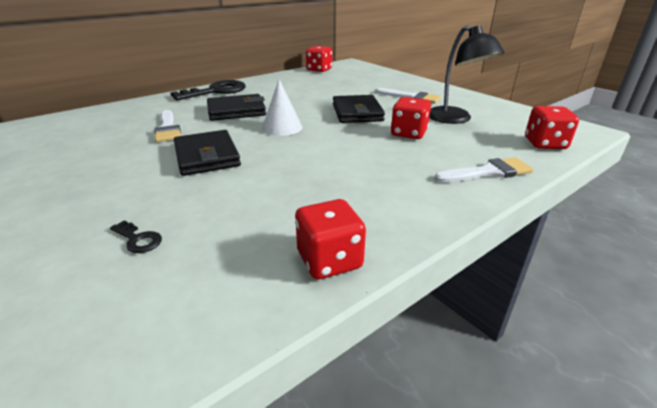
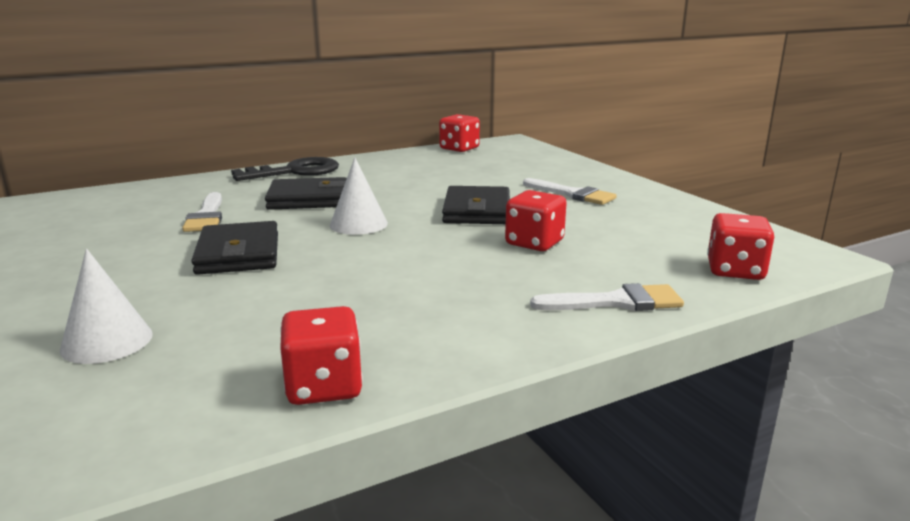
camera: 10 degrees right, 10 degrees down
(138, 239) = (107, 341): black key -> white cone
(455, 119) = (619, 228): black lamp -> none

